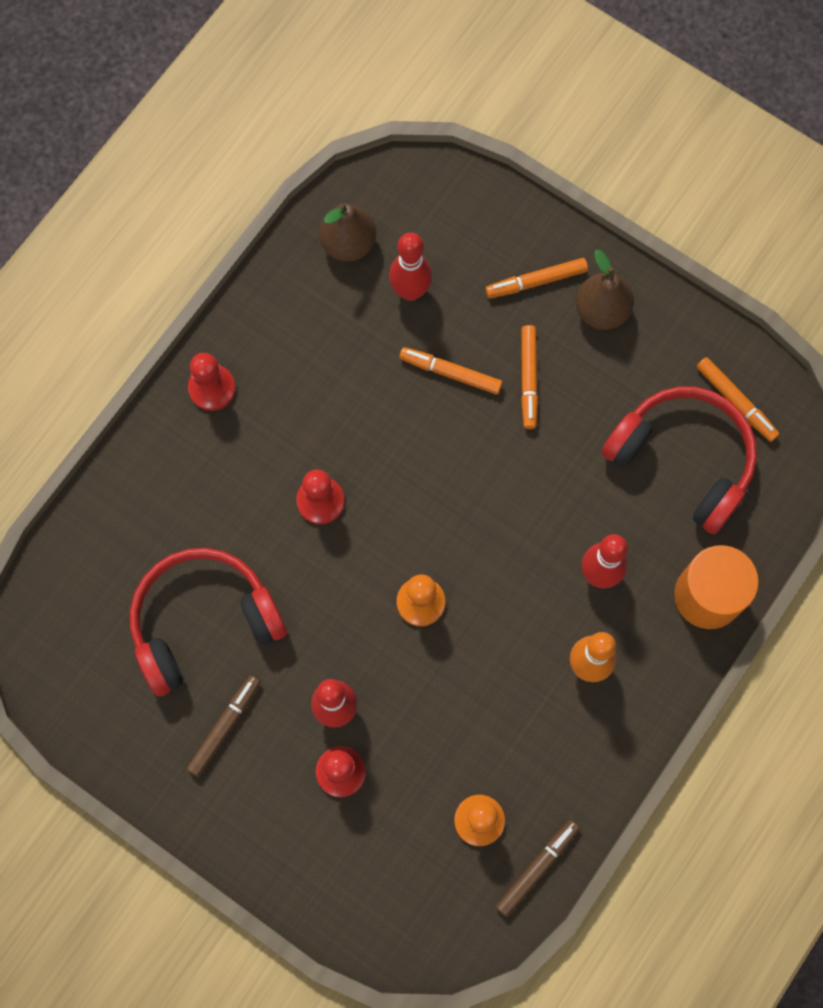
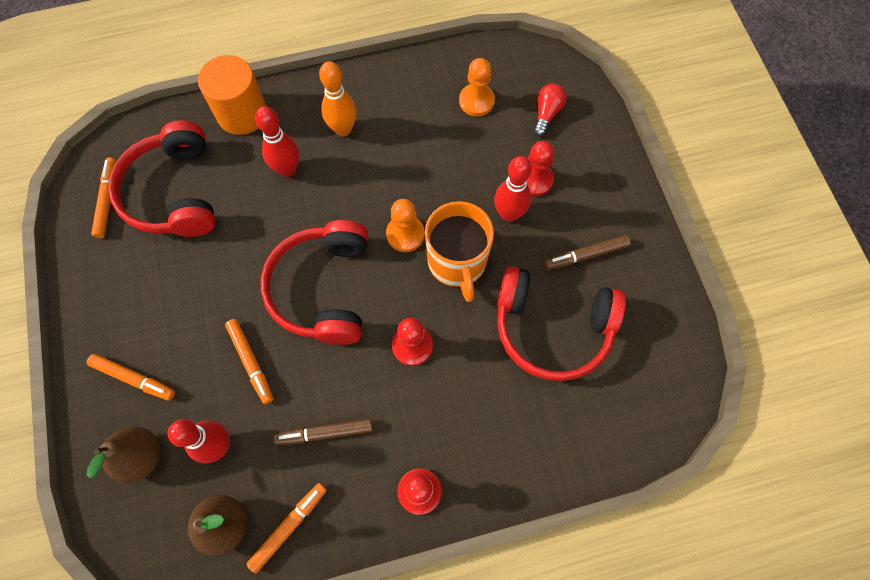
camera: 140 degrees left, 5 degrees down
(345, 614) = (457, 262): none -> orange mug
(390, 868) = (546, 114): none -> red light bulb
(448, 486) = (323, 289): none -> red headphones
(528, 379) = (208, 316): orange marker -> orange marker (289, 527)
(537, 868) = (466, 59): brown marker -> brown marker (325, 433)
(601, 310) = (117, 322): brown pear -> brown pear (141, 456)

